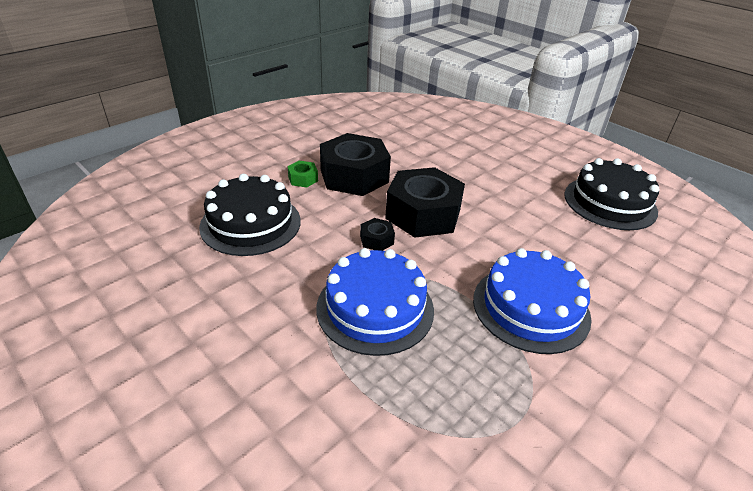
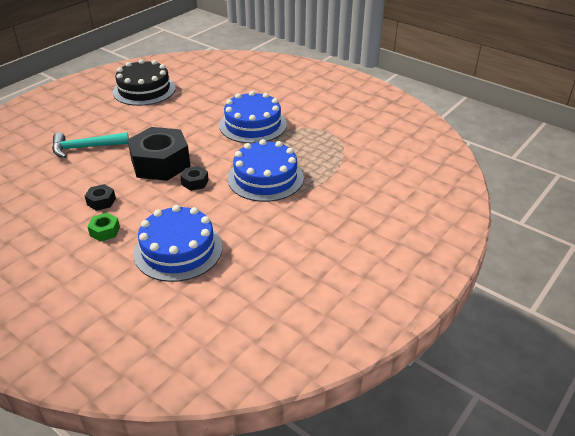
camera: 95 degrees left, 0 degrees up
(250, 223) = (178, 250): black cake -> blue cake
(354, 176) = (101, 201): black nut -> black nut, size x0.43
(459, 164) = (85, 148): none -> turquoise hammer

